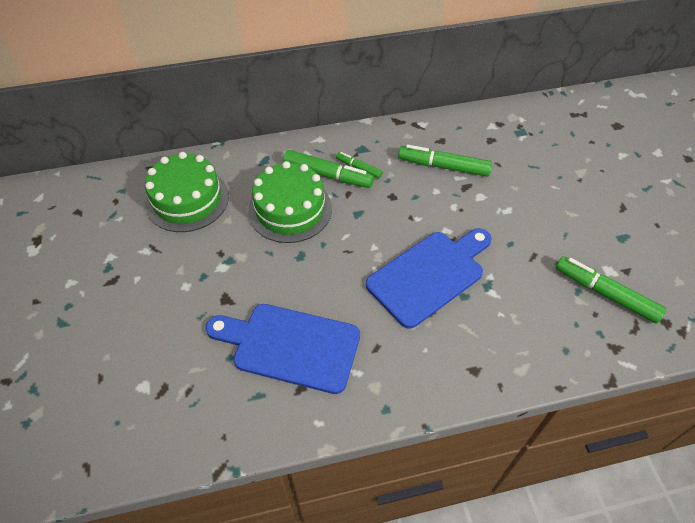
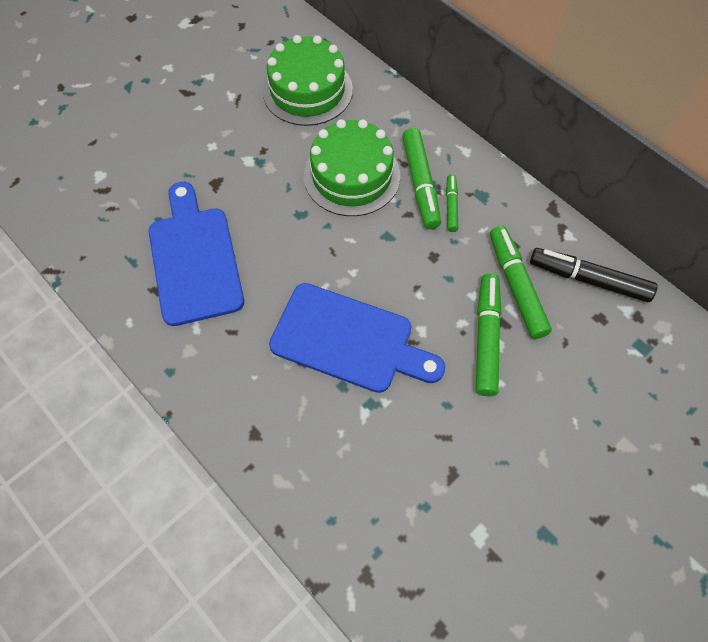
camera: 60 degrees right, 10 degrees up
(460, 131) = (588, 279): none -> black marker
(605, 293) = (439, 540): green marker -> green marker (486, 338)

